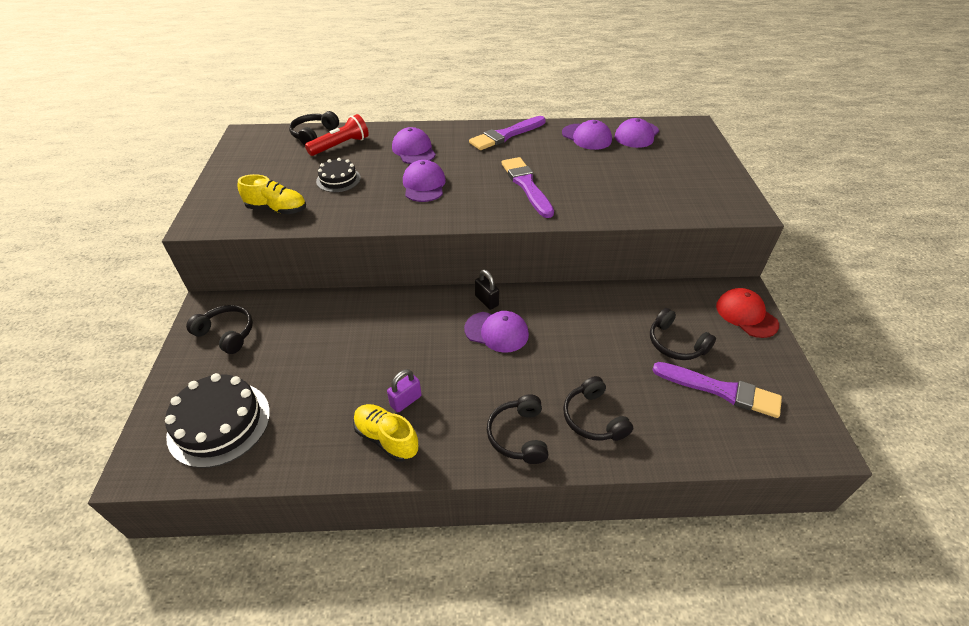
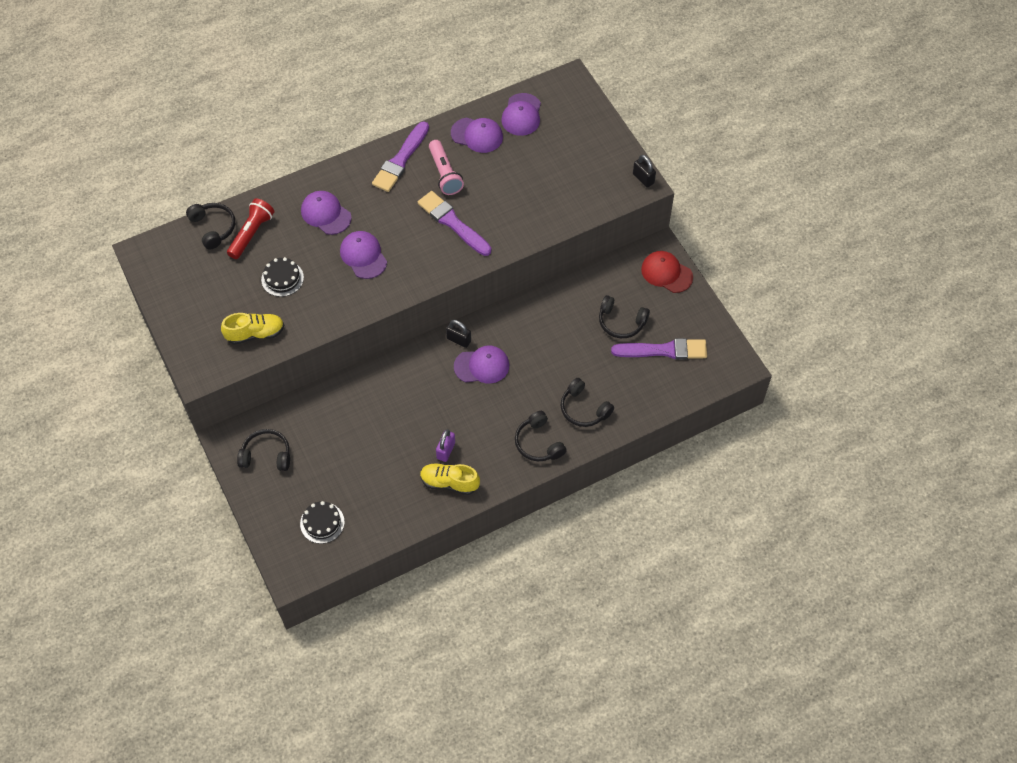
camera: 25 degrees left, 15 degrees up
(219, 423) = (322, 523): black cake -> black cake, size x0.58
(314, 134) = (213, 228): black headphones -> black headphones turned 150 degrees clockwise
(540, 152) = (444, 174): none -> pink flashlight
(749, 205) = (643, 178): none -> black padlock

